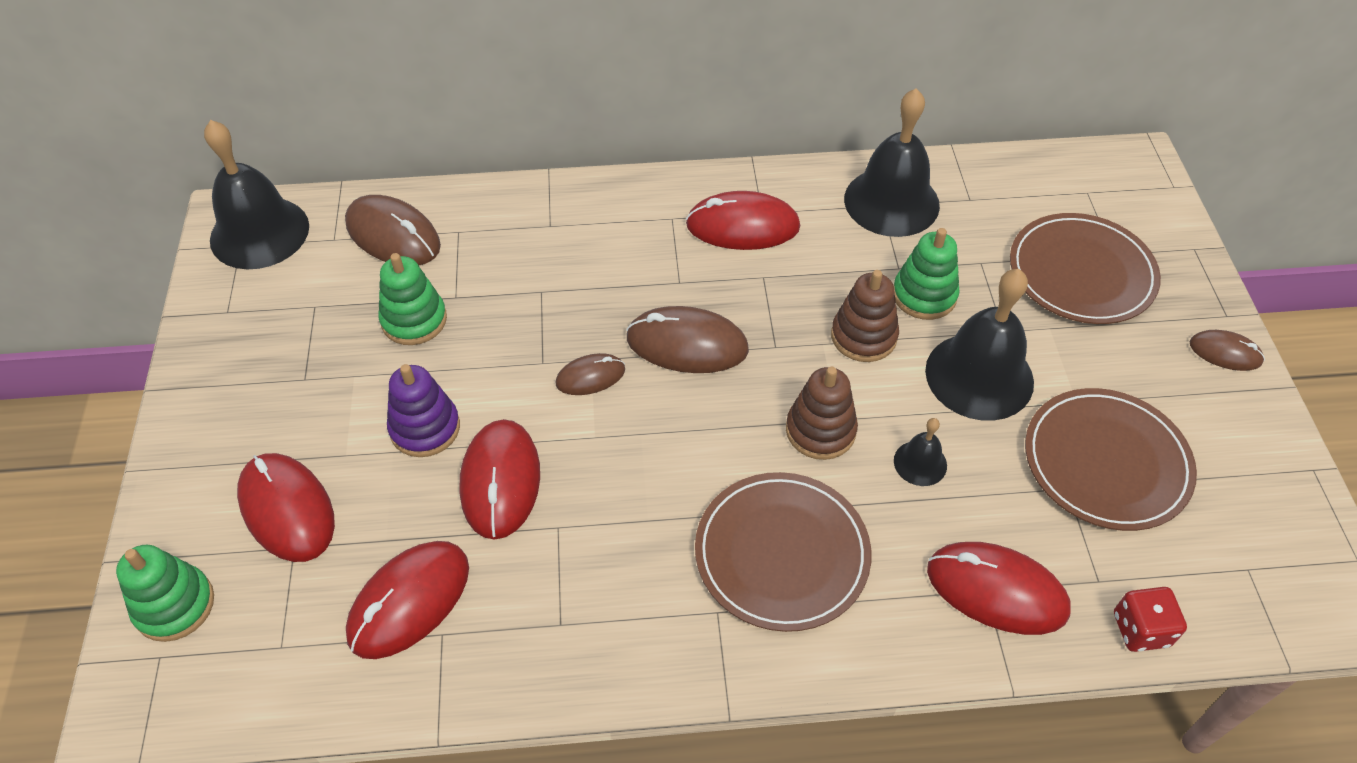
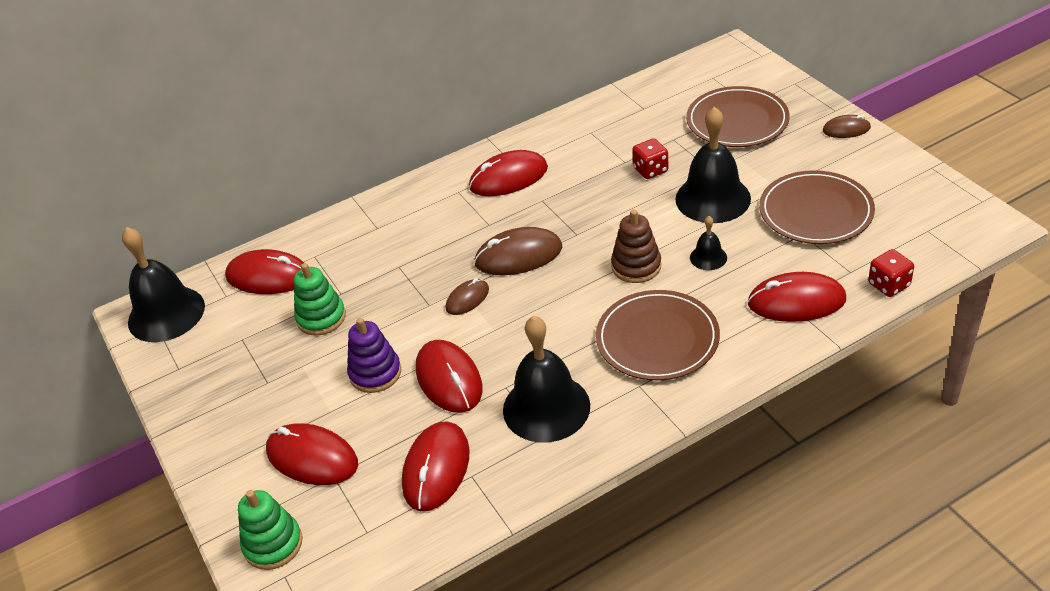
camera: 20 degrees left, 10 degrees down
(393, 235) = (268, 276): brown mouse -> red mouse
(863, 336) = (628, 206): brown stacking toy -> none
(891, 202) = (595, 128): black bell -> black bell (546, 407)
(924, 295) = (650, 170): green stacking toy -> red dice

